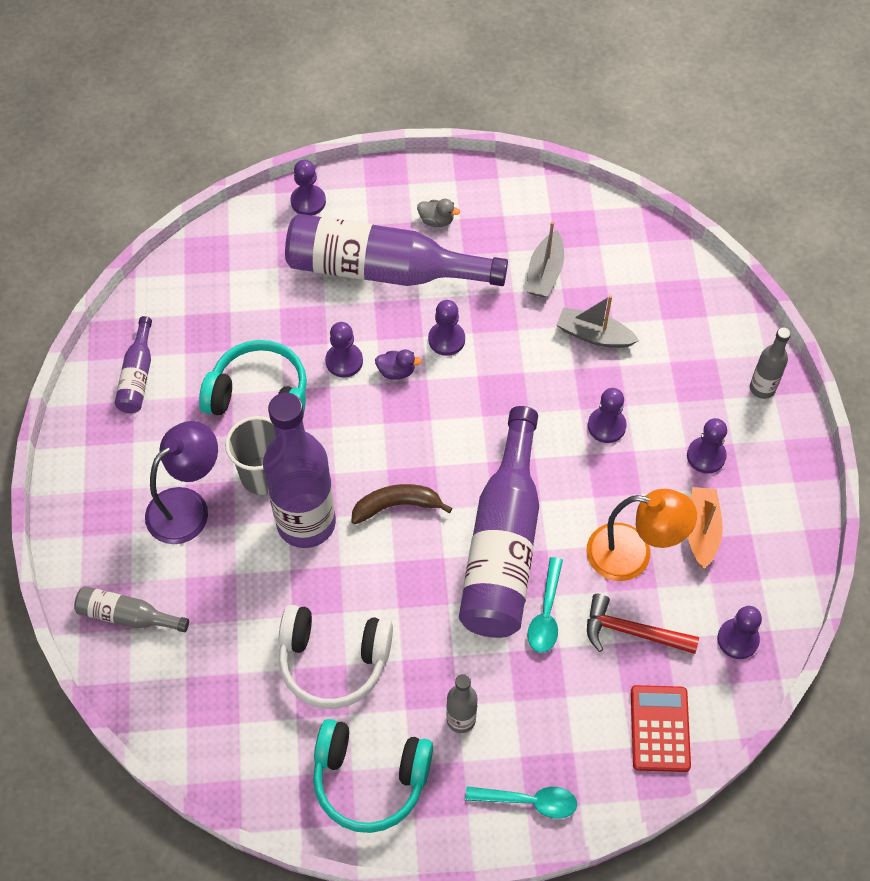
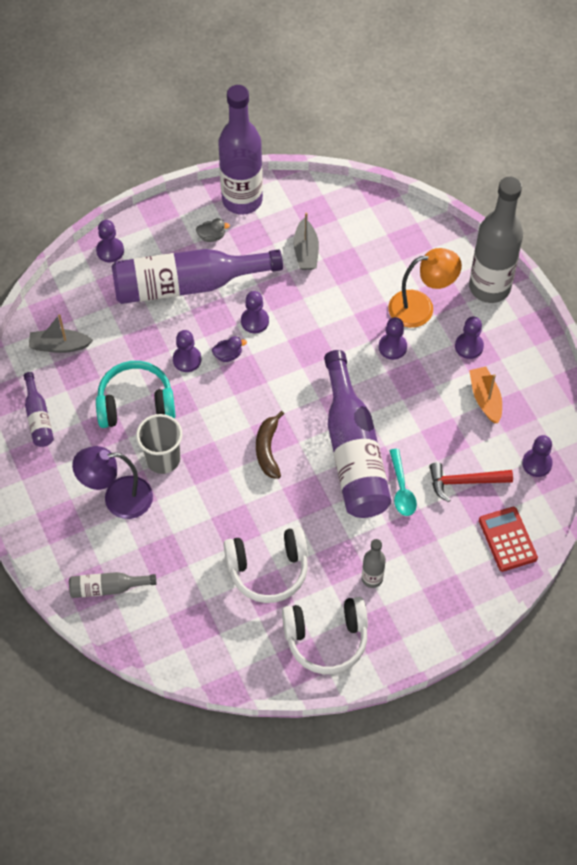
camera: 20 degrees left, 0 degrees up
(188, 506) = (117, 498): purple lamp -> purple lamp turned 120 degrees counterclockwise
(306, 523) = (208, 482): purple bottle -> purple bottle (242, 200)
(370, 779) = (326, 638): turquoise headphones -> white headphones
(397, 506) = (268, 449): brown banana -> brown banana turned 60 degrees counterclockwise
(529, 801) = (439, 616): turquoise spoon -> none
(594, 335) = (358, 286): grey boat -> grey boat (59, 346)
(632, 555) = (445, 430): orange lamp -> orange lamp (421, 307)
(762, 388) = (489, 287): grey bottle -> grey bottle, size x2.17

